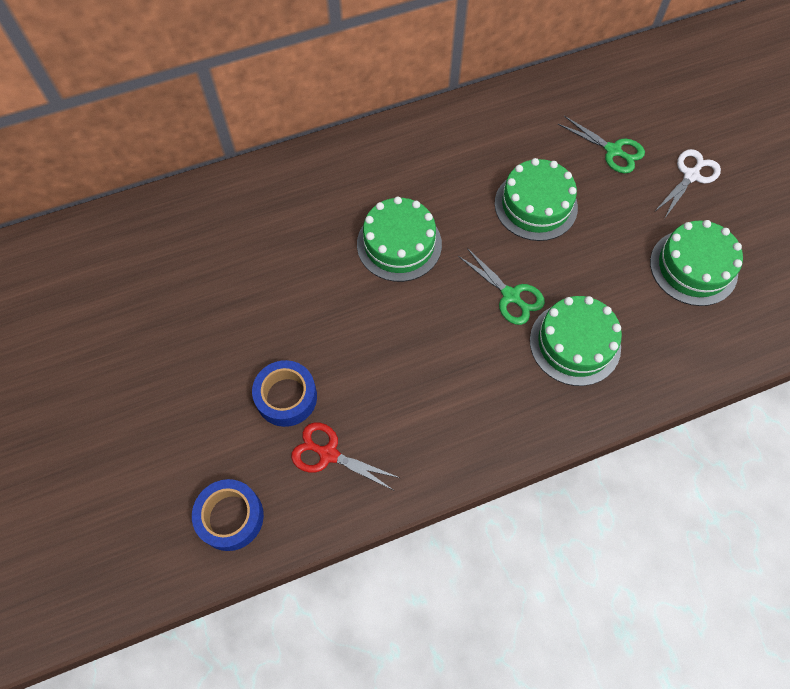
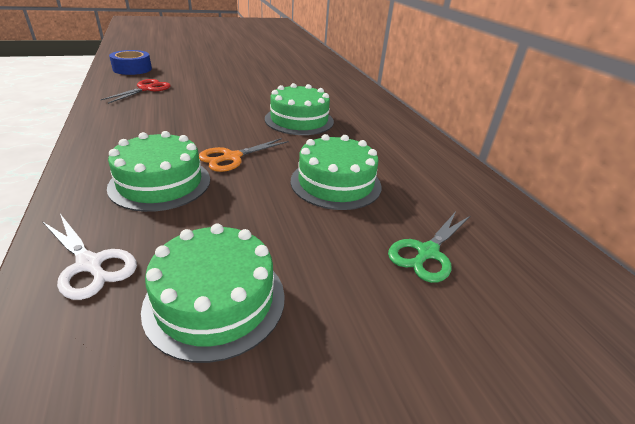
camera: 90 degrees right, 30 degrees down
(286, 397) = (194, 83): blue tape -> none
(510, 296) = (232, 157): green scissors -> orange scissors
(691, 176) = (396, 337): white scissors -> white scissors (90, 264)

